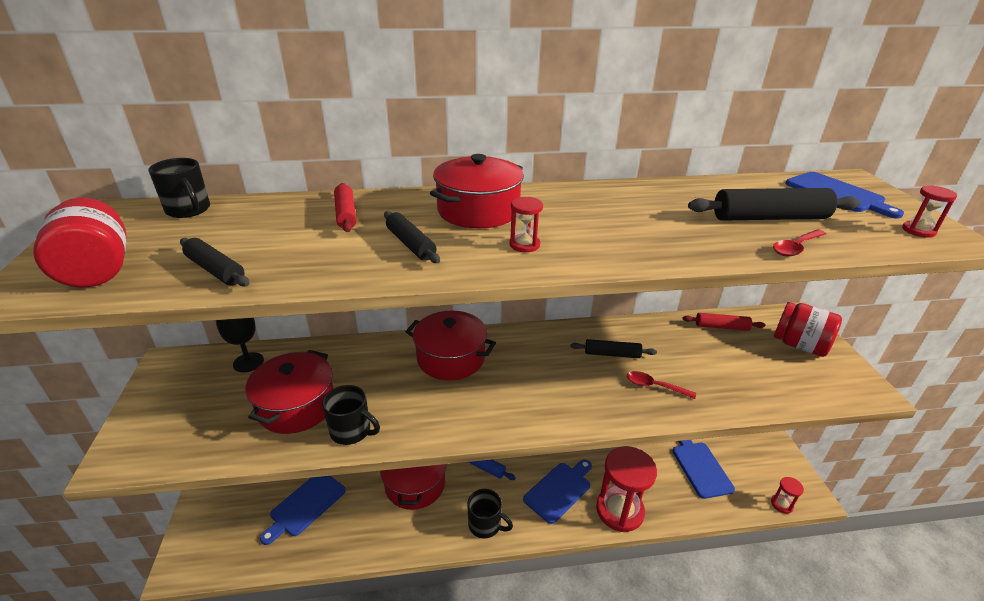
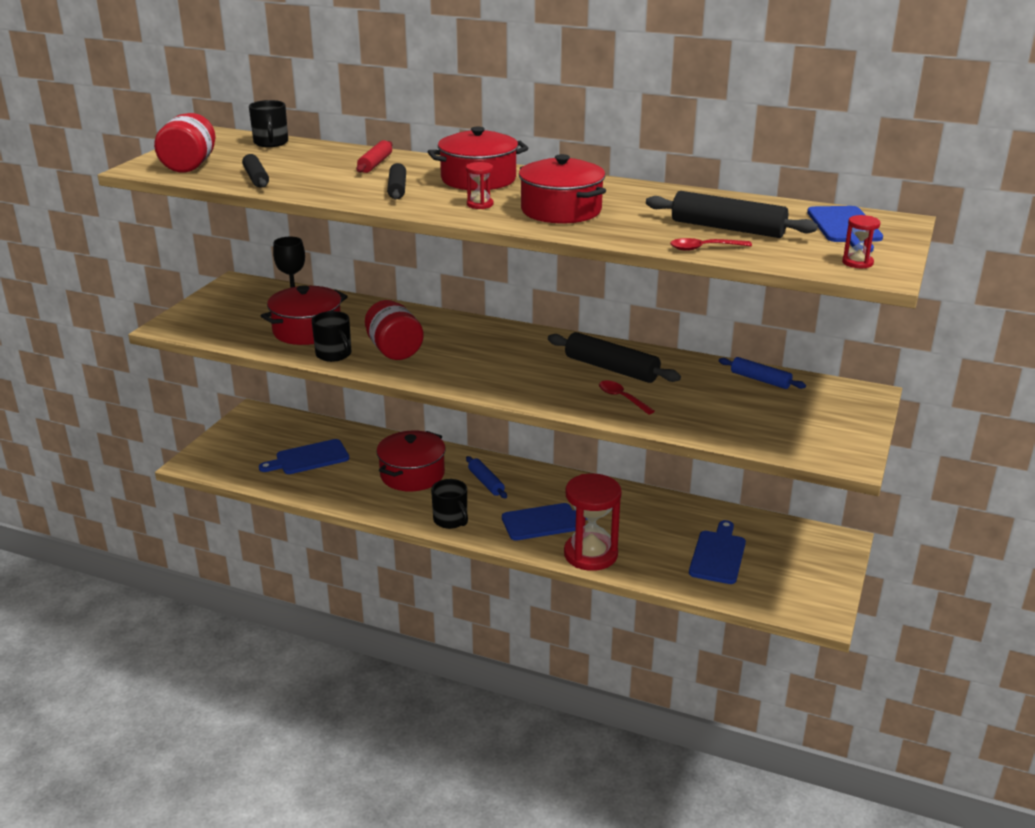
camera: 30 degrees right, 5 degrees down
(451, 358) = (458, 334): red pot -> red pot (561, 210)
(612, 354) = (611, 369): black rolling pin -> black rolling pin, size x1.64
(721, 327) = (760, 380): red rolling pin -> blue rolling pin
(782, 504) = (778, 610): red hourglass -> none
(799, 345) = (828, 413): red jar -> red jar (394, 350)

